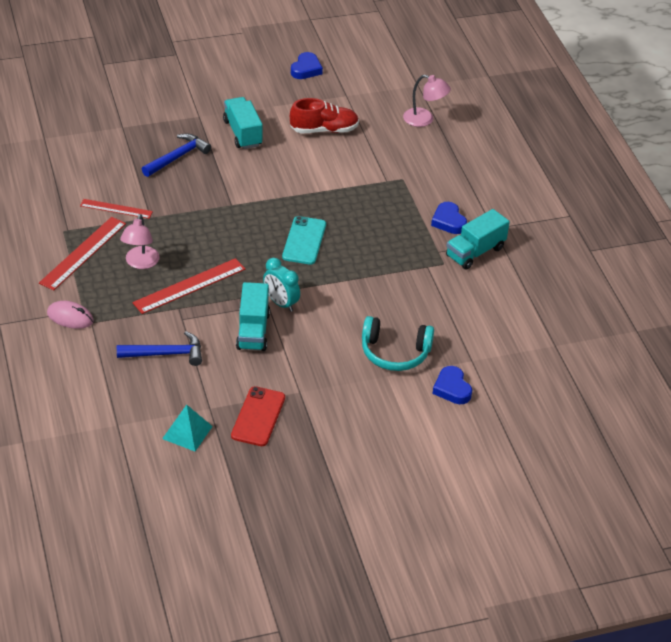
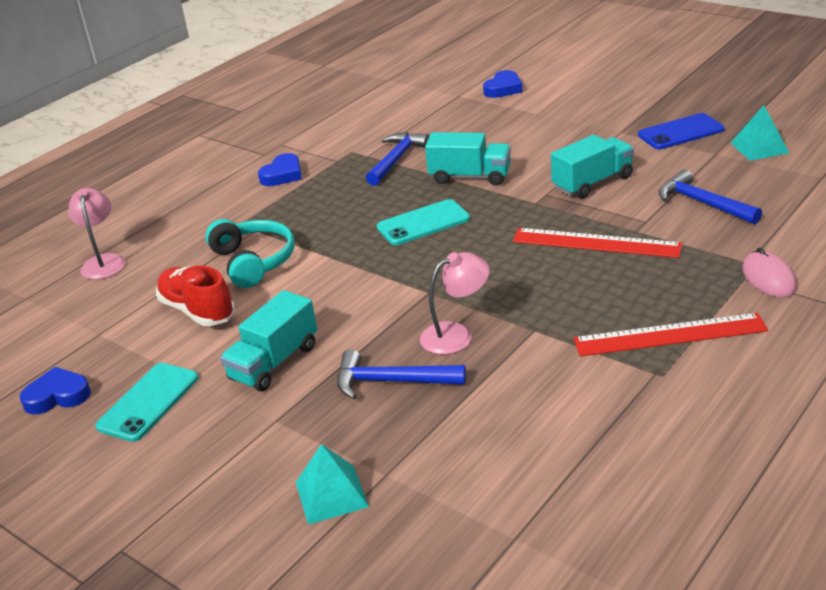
camera: 120 degrees left, 10 degrees down
(116, 209) = (559, 363): red ruler -> none
(132, 109) = (331, 494): none -> turquoise pyramid
(140, 263) = (616, 289): pink lamp -> pink lamp (456, 334)
(258, 416) = (680, 132): red phone -> blue phone
(264, 90) = (148, 402): none -> turquoise phone
(281, 303) = (533, 189): turquoise clock -> none
(395, 352) = (503, 121): turquoise headphones -> turquoise headphones (253, 262)
(403, 275) = (396, 159): none -> blue hammer
(475, 252) = (313, 147): turquoise truck -> turquoise truck (470, 177)

